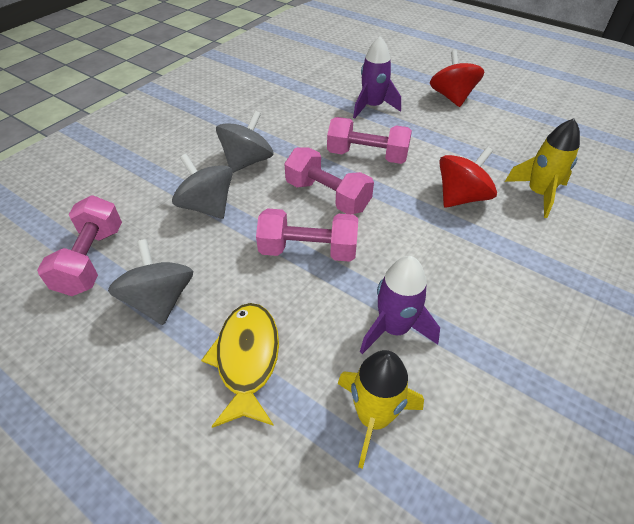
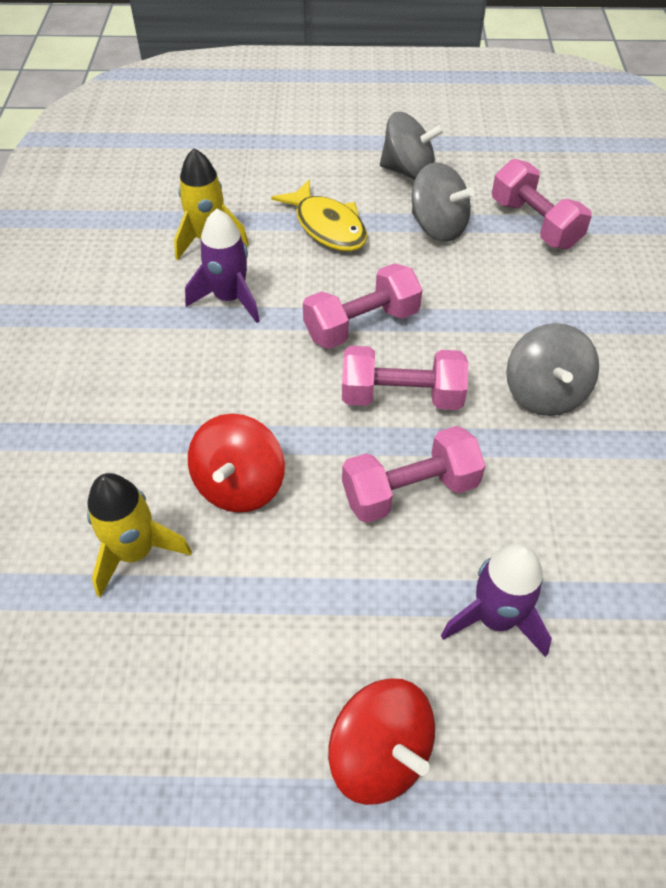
camera: 145 degrees right, 5 degrees up
(207, 206) = (510, 316): grey spinning top -> grey spinning top (408, 171)

